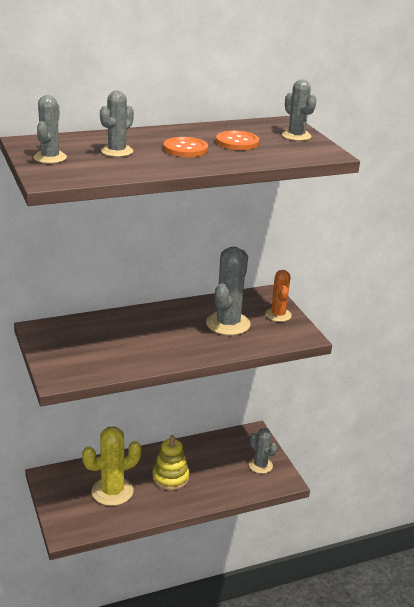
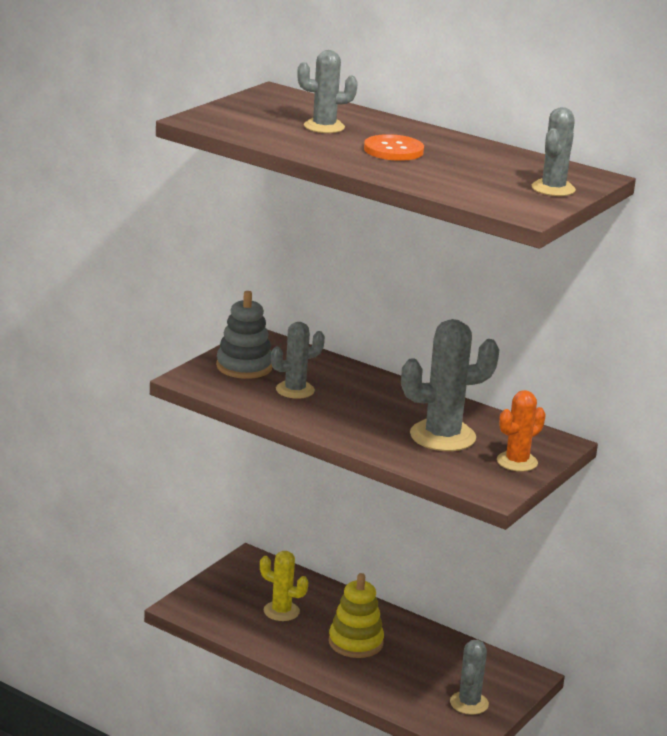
camera: 55 degrees right, 5 degrees down
(50, 158) = (252, 108): grey cactus -> grey cactus (295, 390)
(66, 351) = (244, 366): none -> grey stacking toy
(112, 491) = (281, 611): yellow cactus -> yellow cactus, size x0.61
(237, 142) = (466, 167): orange button -> none

